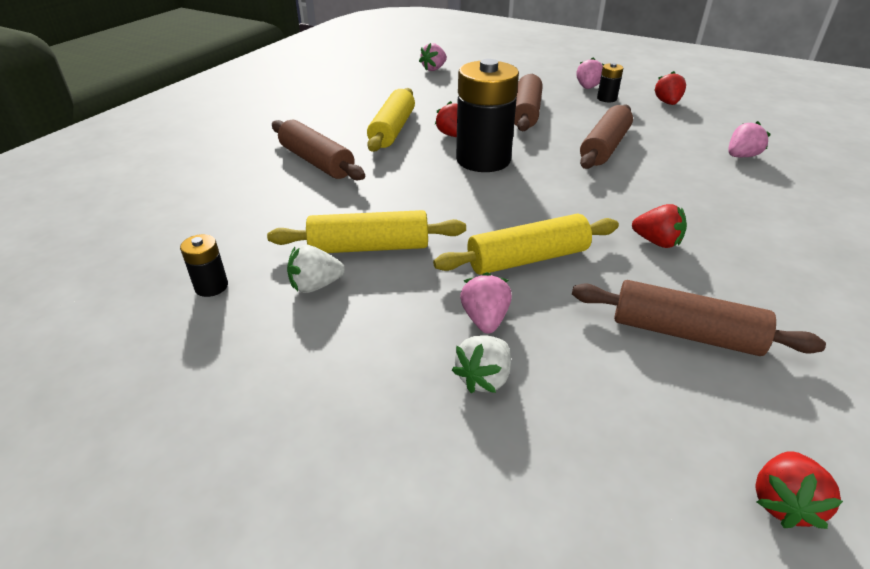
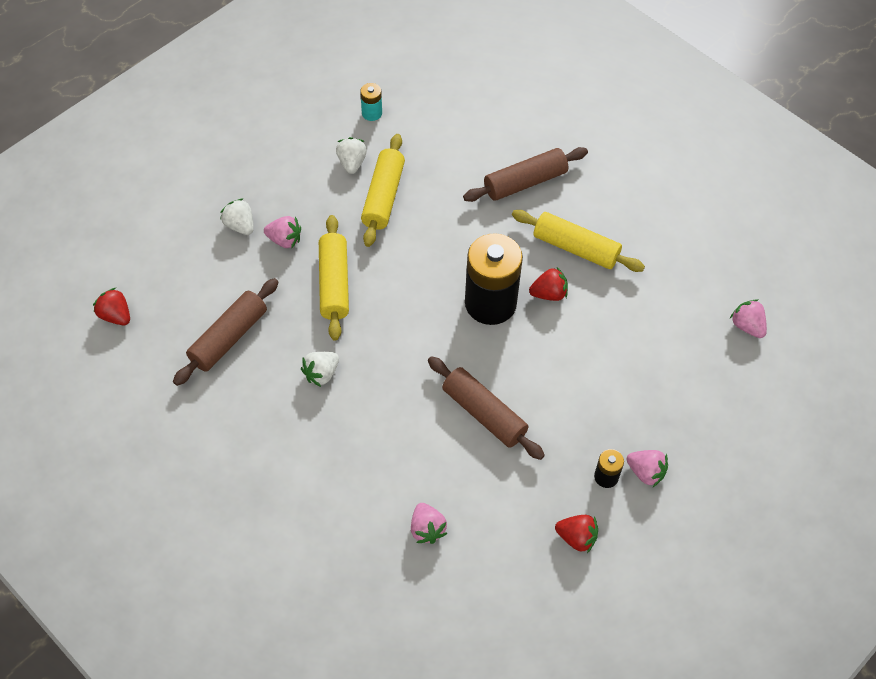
camera: 105 degrees right, 20 degrees up
(211, 286) = (372, 113): black battery -> turquoise battery
(526, 112) = (587, 377): brown rolling pin -> none
(656, 242) = (321, 374): red strawberry -> white strawberry

